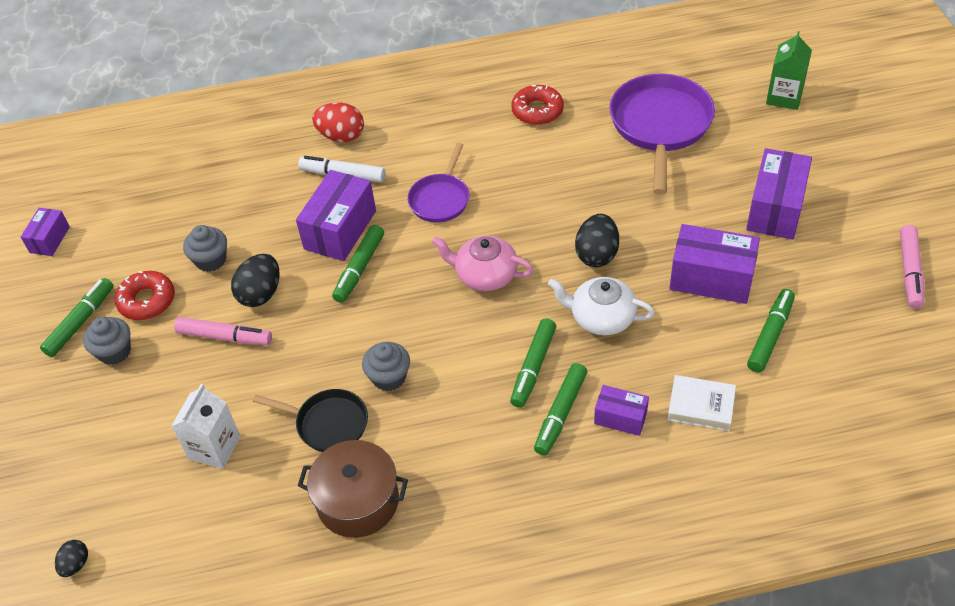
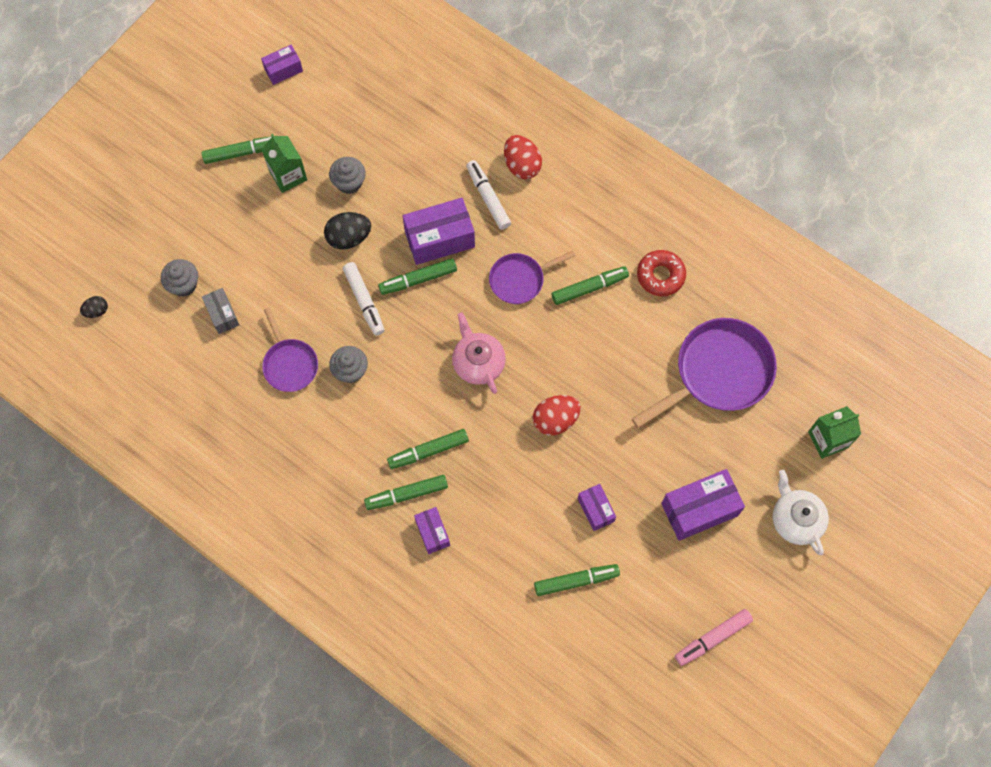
camera: 45 degrees right, 20 degrees up
(114, 352) = (238, 194): grey cupcake -> grey cupcake (183, 284)
(147, 301) = (288, 175): red donut -> green carton
(214, 448) = (222, 315): white carton -> grey box
(225, 337) = (300, 247): pink marker -> none
(327, 423) = (289, 364): black pan -> purple pan
(334, 322) = (364, 301): none -> white marker
(358, 501) = (253, 426): brown pot -> none
(499, 159) = (589, 288): none -> green marker
(597, 254) = (555, 420): black egg -> red egg
(601, 317) = (503, 463): white teapot -> white teapot (796, 519)
(701, 406) = (481, 575): white book -> none
(711, 278) = (596, 510): purple box -> purple box, size x0.56

